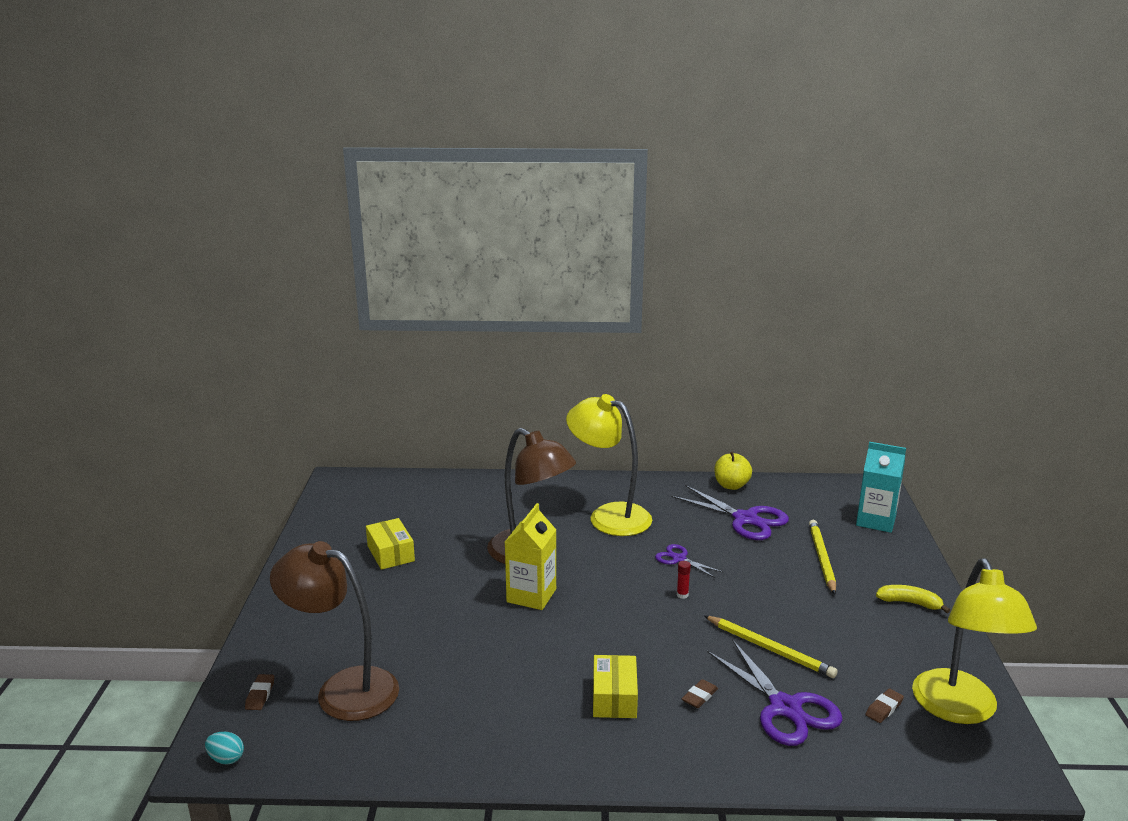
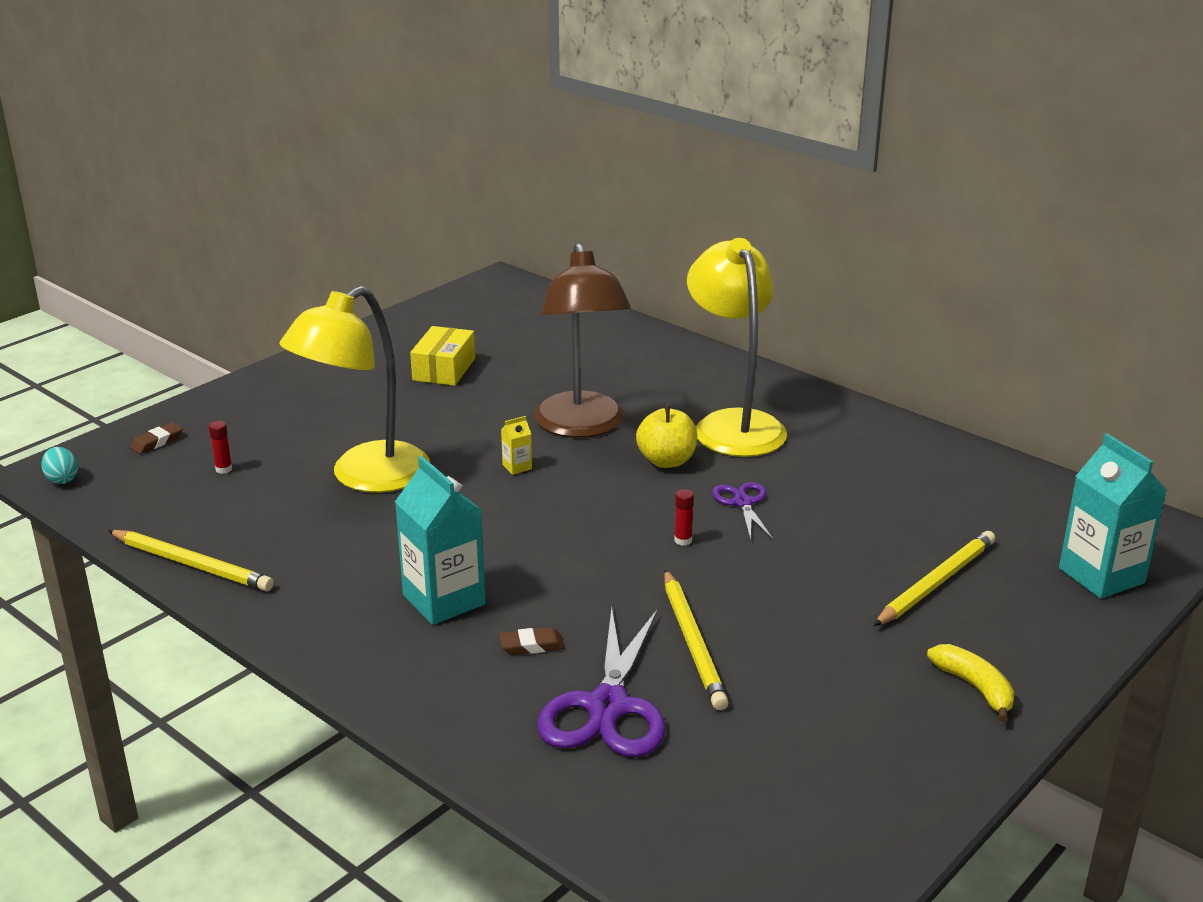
camera: 40 degrees right, 5 degrees up
(343, 689) = (224, 469): brown lamp -> red glue stick
(424, 764) = (192, 564): none -> yellow pencil
(531, 595) = (517, 467): yellow carton -> yellow carton, size x0.42
(614, 697) = (444, 600): yellow box -> turquoise carton
(731, 485) = (953, 452): yellow apple -> yellow apple (666, 461)
(745, 519) = (905, 496): purple scissors -> none
(884, 708) = (727, 773): brown eraser -> none
(959, 710) = (827, 830): yellow lamp -> yellow lamp (365, 477)

